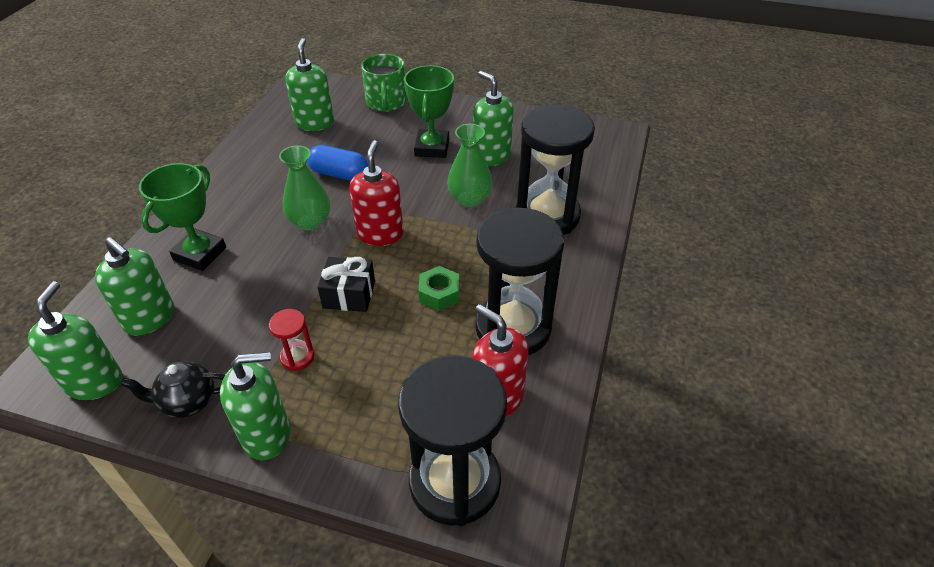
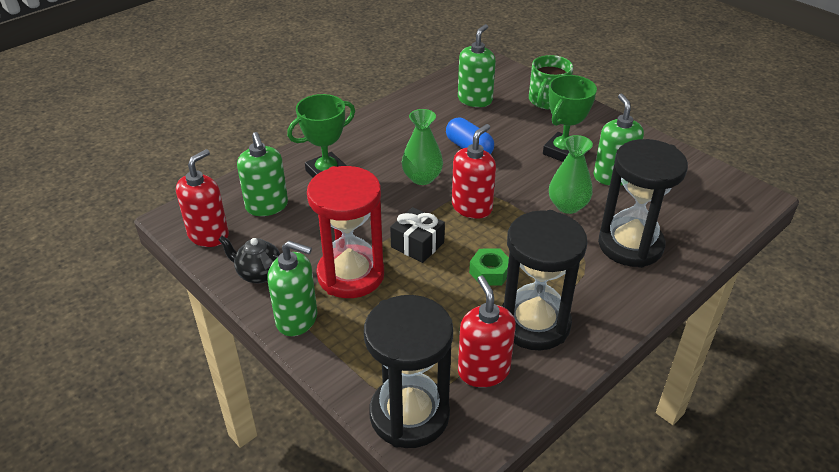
camera: 30 degrees right, 5 degrees down
(94, 382) = (208, 235): green soap dispenser -> red soap dispenser
(297, 357) = (350, 275): red hourglass -> red hourglass, size x2.36

